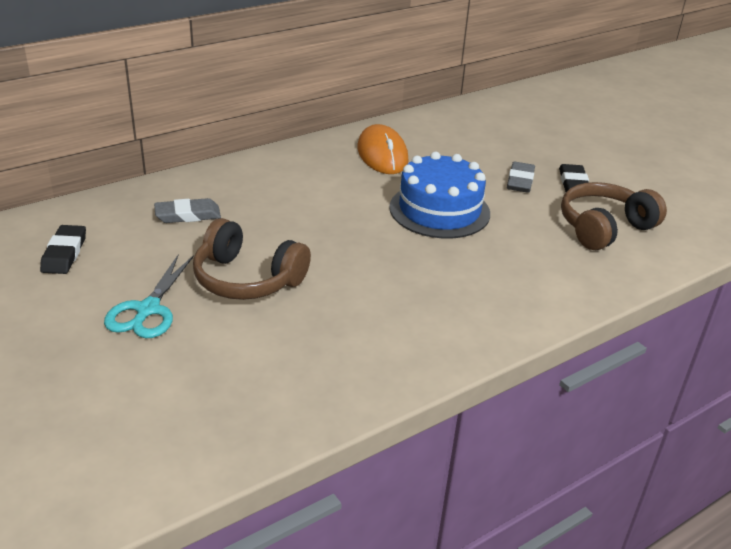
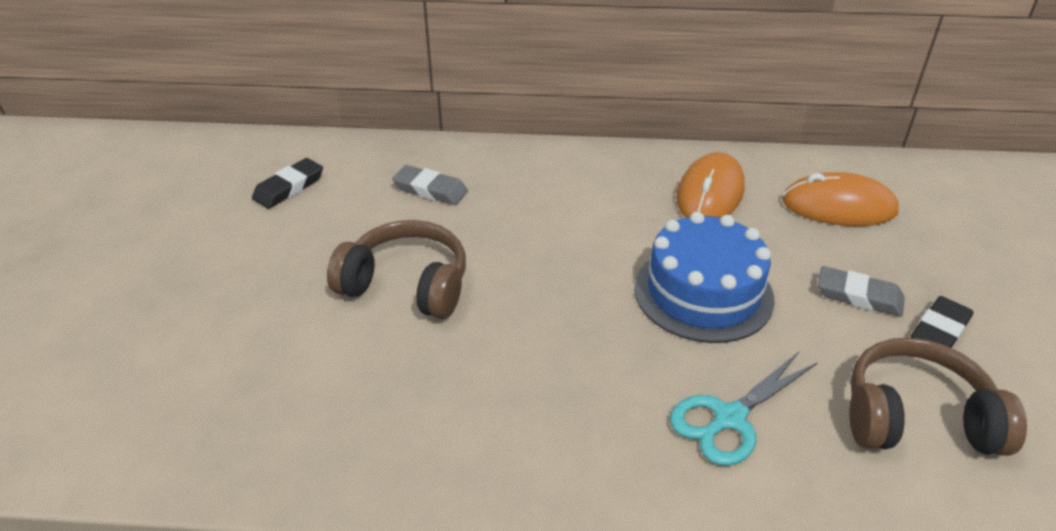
camera: 40 degrees right, 5 degrees up
(148, 310) = (288, 277): turquoise scissors -> turquoise scissors (729, 418)
(247, 279) = (406, 285): brown headphones -> brown headphones turned 135 degrees clockwise
(461, 138) = (838, 206): none -> orange mouse
(520, 181) = (859, 296): grey eraser -> grey eraser turned 60 degrees clockwise

